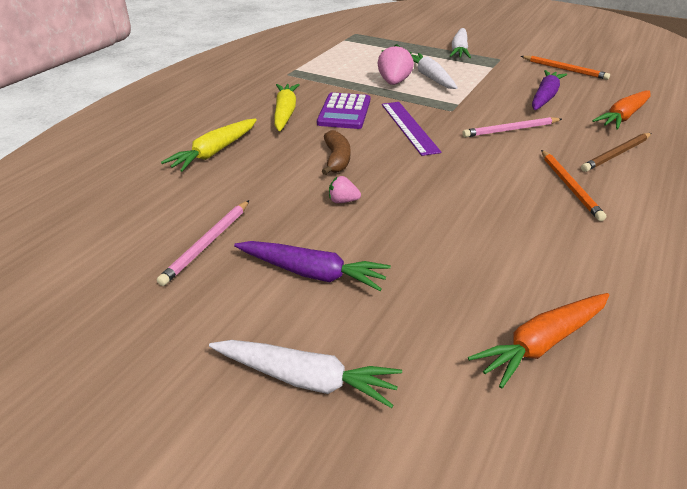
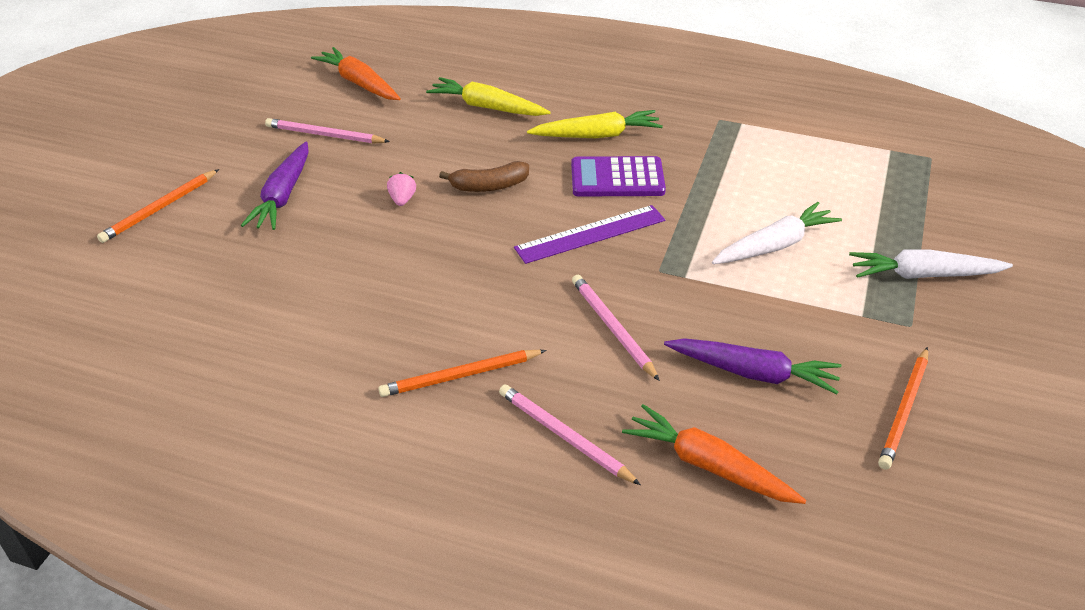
camera: 80 degrees right, 5 degrees up
(306, 379) = (160, 208): white carrot -> orange pencil
(394, 82) = (736, 211): pink strawberry -> none
(542, 344) = (182, 332): orange carrot -> orange carrot (359, 83)
(616, 154) = (564, 436): brown pencil -> pink pencil

